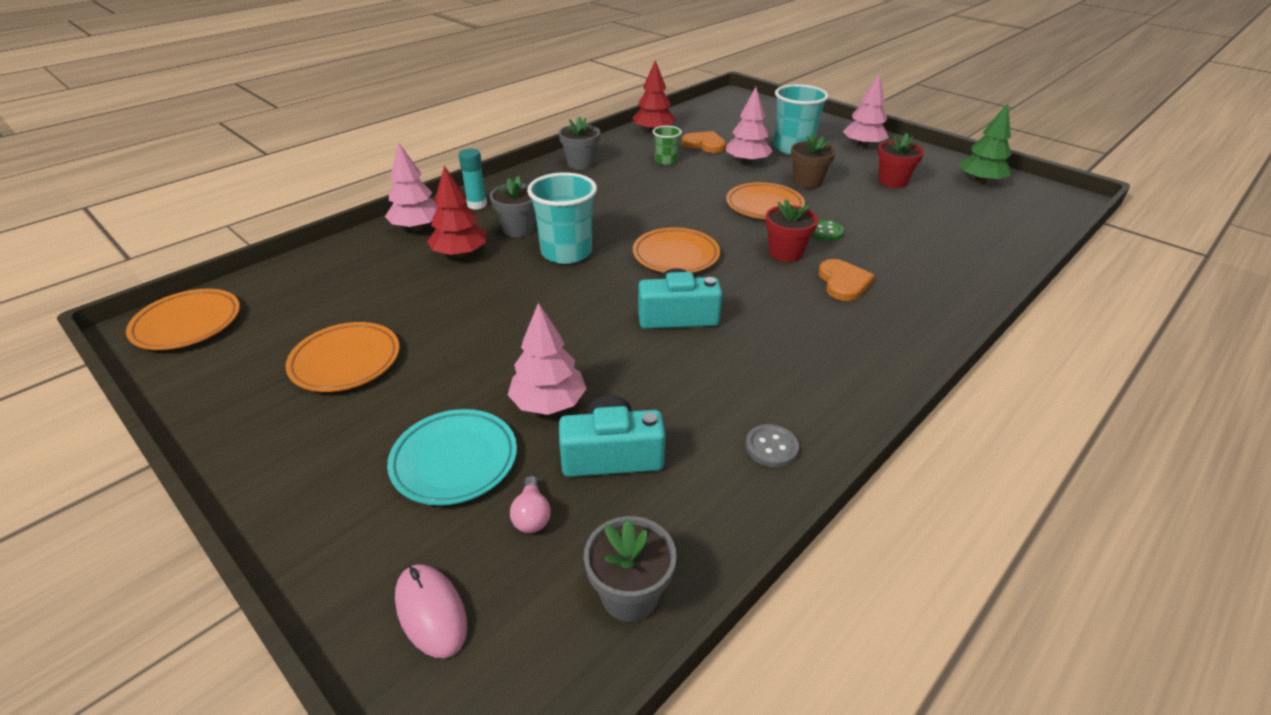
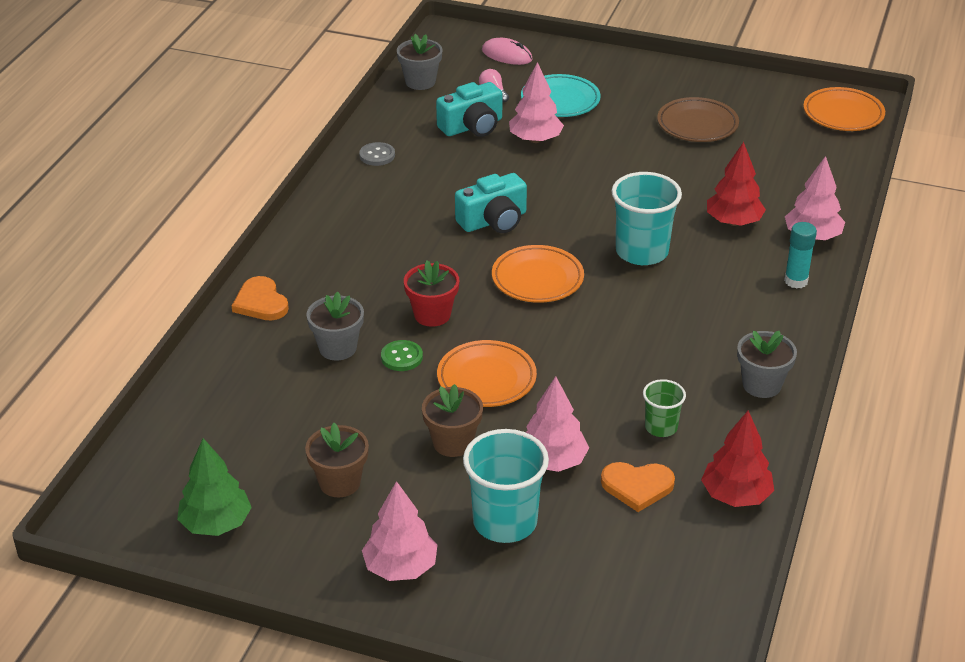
camera: 155 degrees right, 0 degrees up
(346, 361) = (697, 125): orange plate -> brown plate
(518, 229) = (716, 264): grey flower pot -> grey flower pot (337, 348)
(843, 282) = (364, 295): orange heart -> orange heart (261, 302)
(892, 181) = (339, 482): red flower pot -> brown flower pot

